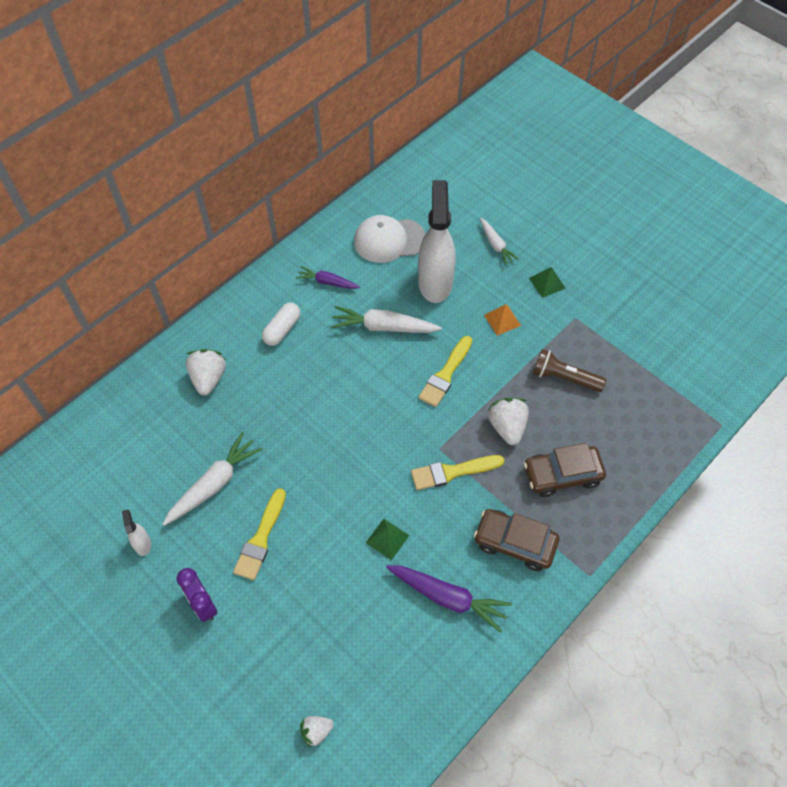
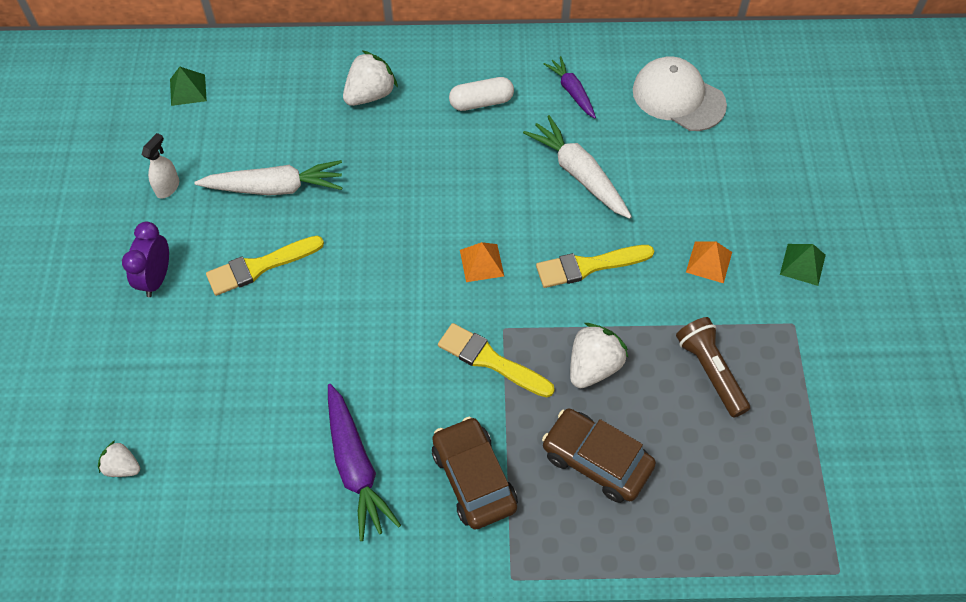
camera: 45 degrees right, 0 degrees up
(387, 422) = (481, 263): none -> orange pyramid
(387, 539) = (363, 365): green pyramid -> green pyramid (188, 90)
(435, 282) = (679, 172): white spray bottle -> none
(496, 245) = (788, 184): white carrot -> none

